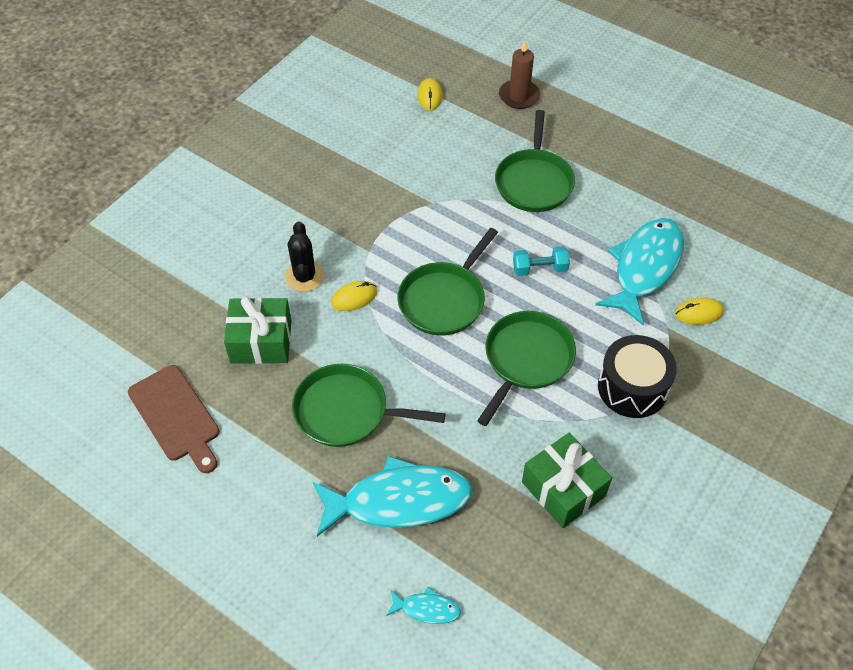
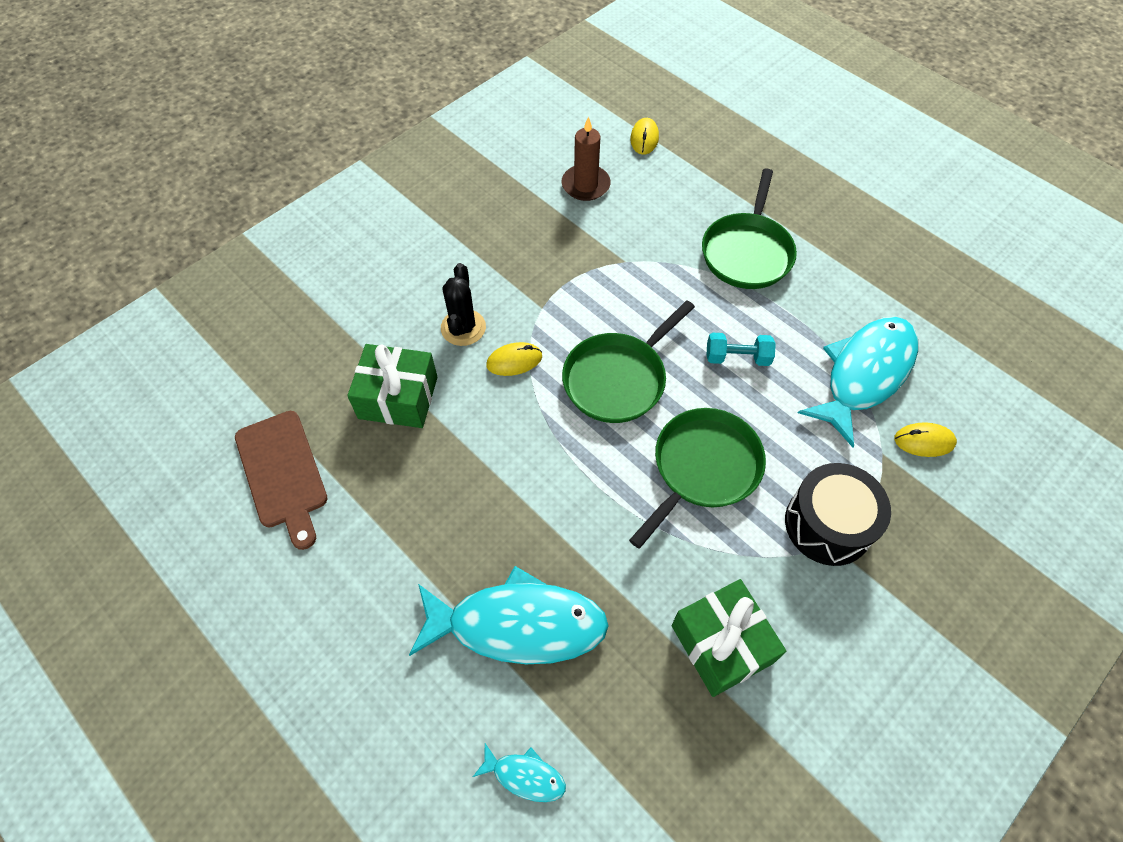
camera: 10 degrees right, 5 degrees up
(346, 411) = (477, 499): green pan -> none
(519, 96) = (746, 151): brown candle -> brown candle (585, 185)

